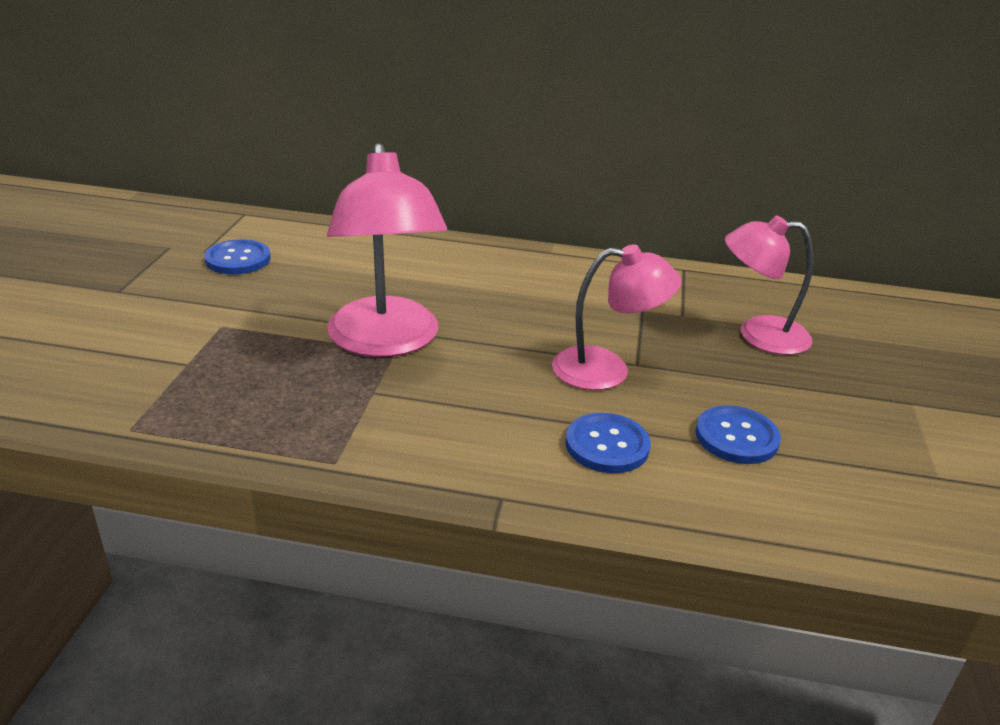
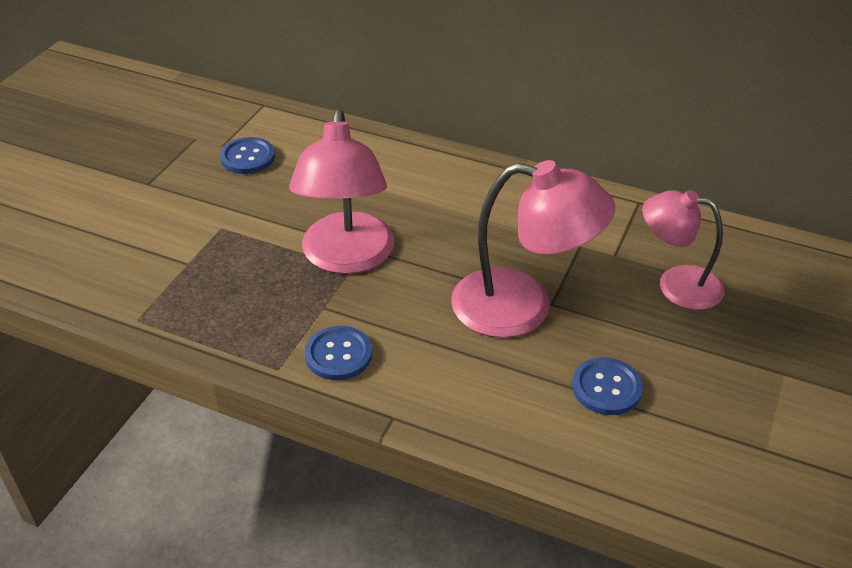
camera: 15 degrees right, 10 degrees up
(607, 370) = (522, 307): pink lamp -> pink lamp, size x1.52
(607, 445) = (494, 381): blue button -> blue button (338, 355)

